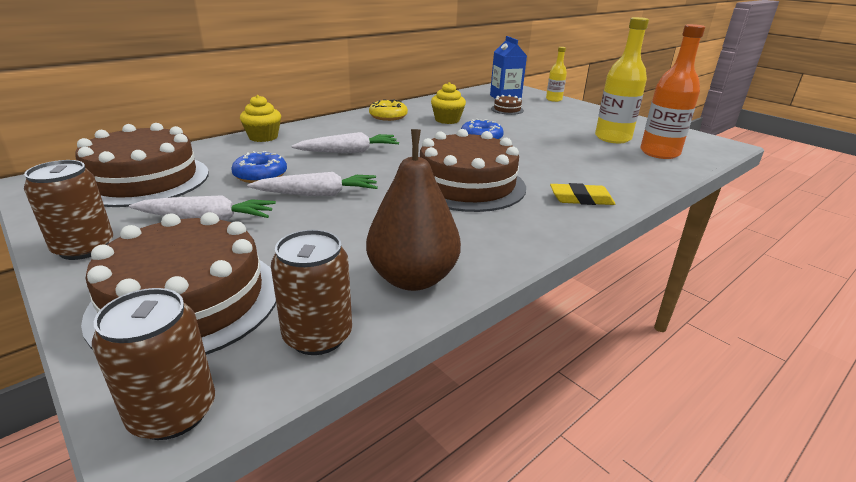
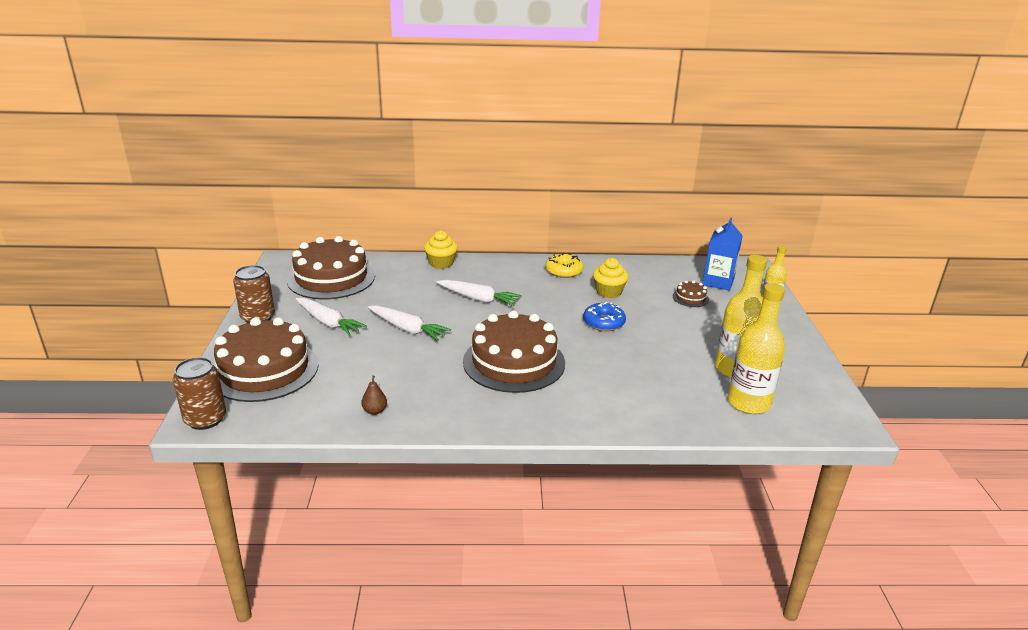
camera: 40 degrees right, 0 degrees up
(260, 175) = (395, 299): blue donut -> none
(318, 336) = (291, 417): brown can -> none
(413, 278) = (375, 411): brown pear -> brown pear, size x0.40
(581, 199) = (577, 411): yellow eraser -> none
(659, 153) = (748, 403): orange bottle -> yellow bottle

